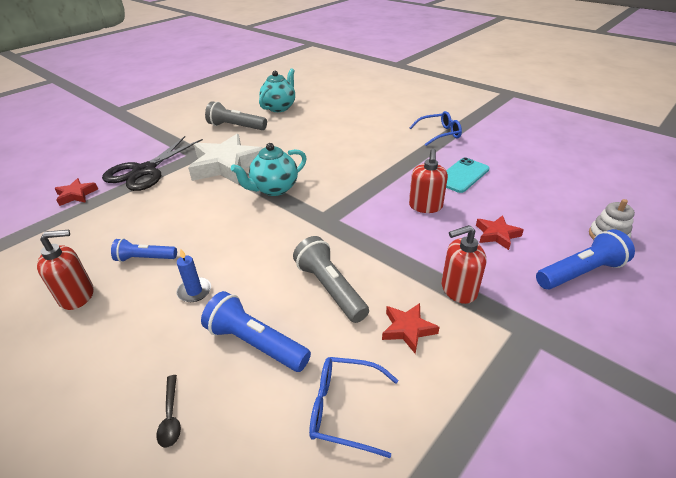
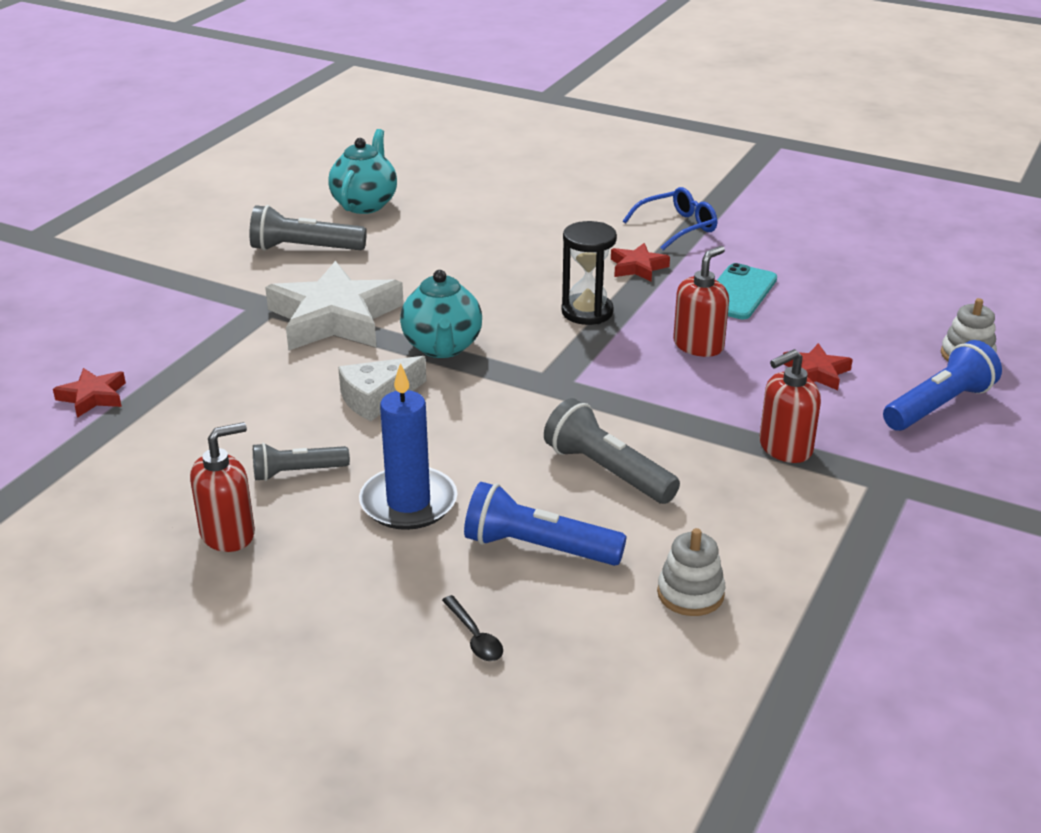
camera: 15 degrees left, 5 degrees down
(145, 171) = (188, 344): black scissors -> none
(145, 258) = (297, 472): blue flashlight -> grey flashlight
(194, 291) = (408, 502): blue candle -> blue candle, size x1.89
(220, 216) = (377, 398): none -> white cheese
(274, 189) = (442, 347): turquoise teapot -> turquoise teapot turned 45 degrees counterclockwise
(344, 409) = (690, 594): blue glasses -> white stacking toy
(366, 177) = (587, 312): none -> black hourglass
(408, 329) = (735, 502): red star -> red star (638, 267)
(425, 206) = (698, 345): red soap dispenser -> red soap dispenser turned 135 degrees counterclockwise

